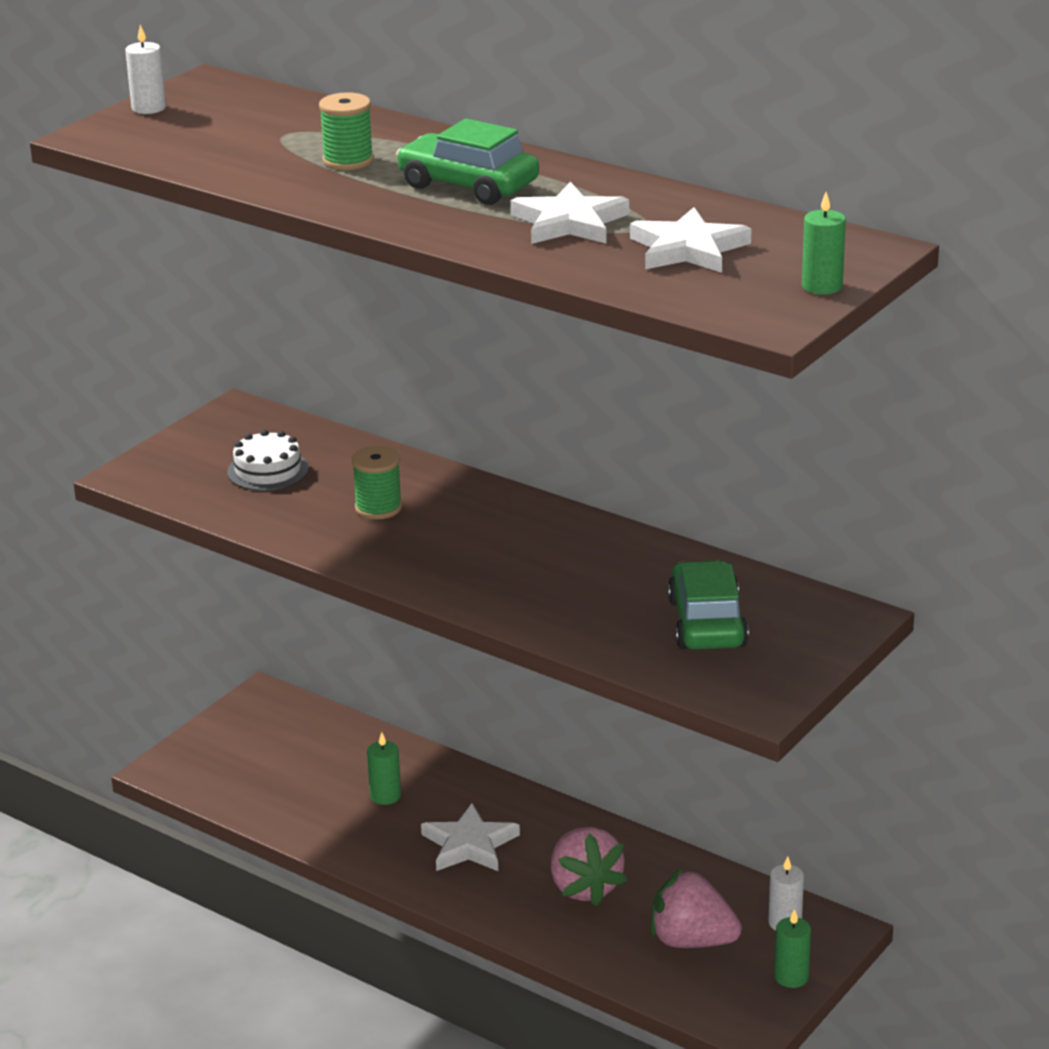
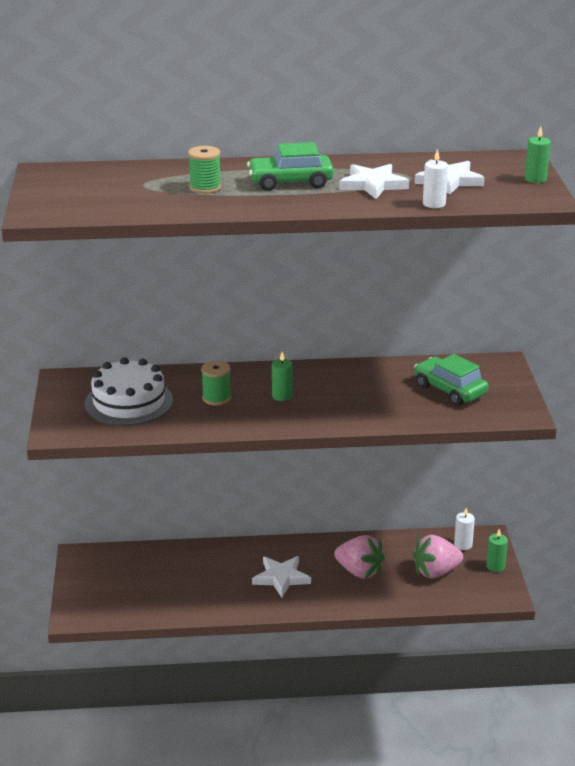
camera: 40 degrees left, 0 degrees up
(148, 108) = (37, 192): white candle -> white candle (434, 204)
(268, 470) = (129, 402): white cake -> white cake, size x1.72
(385, 796) = (209, 574): green candle -> green candle (282, 396)

